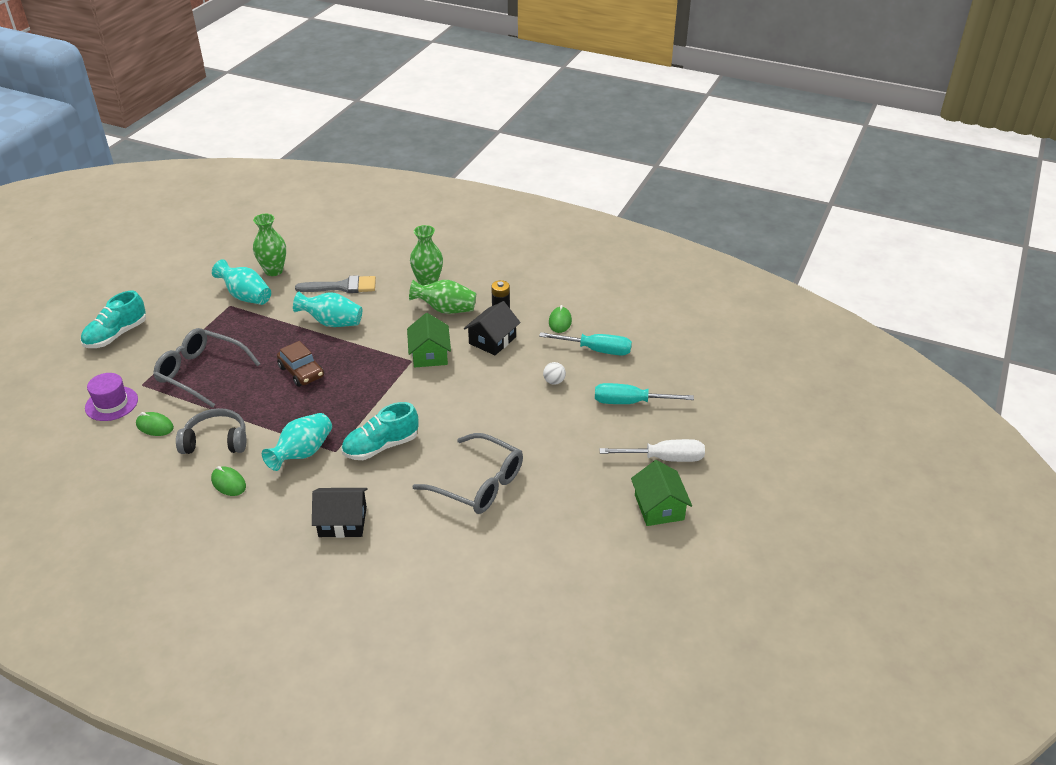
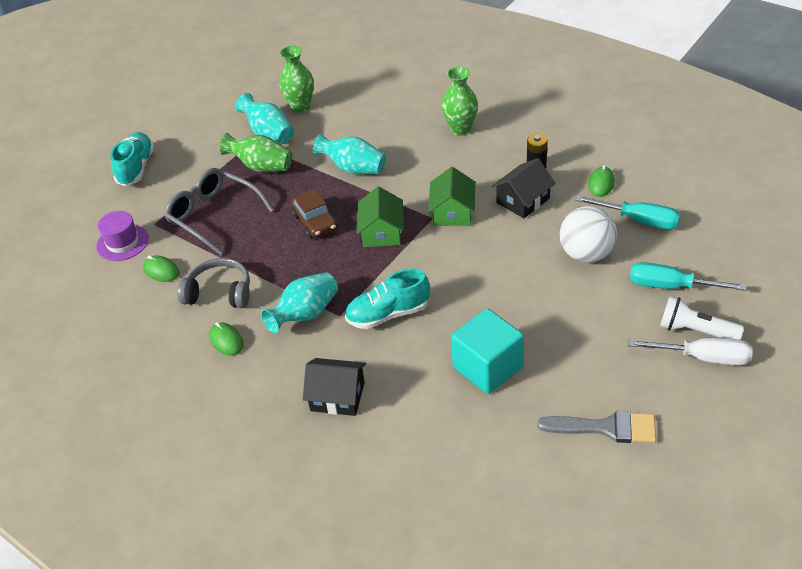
camera: 15 degrees right, 5 degrees up
(116, 335) = (136, 168): turquoise shoe -> turquoise shoe turned 135 degrees clockwise
(342, 287) = (369, 128): grey brush -> grey brush (606, 428)
(445, 309) = (476, 161): green vase -> green vase (261, 167)
(478, 484) = (487, 367): grey glasses -> turquoise cube
(554, 381) = (586, 254): white ball -> white ball, size x2.22
(655, 437) = (695, 331): none -> white flashlight
(659, 507) = (690, 416): green house -> green house (382, 232)

